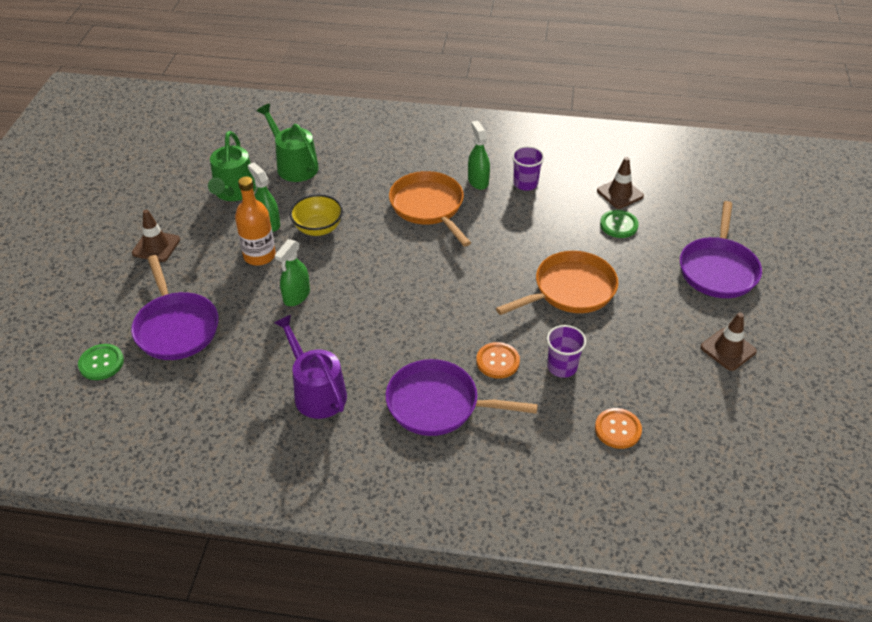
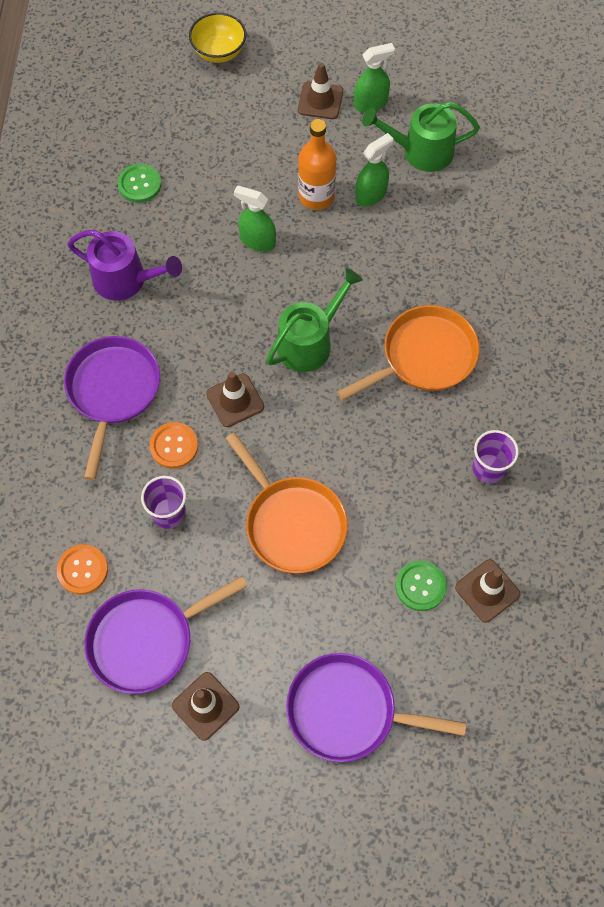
camera: 85 degrees right, 20 degrees up
(101, 363) = (155, 97): green button -> green button (139, 184)
(176, 327) = (205, 145): purple pan -> purple pan (147, 640)
(294, 165) = (480, 202): green watering can -> green watering can (309, 342)
(316, 392) = (125, 280): purple watering can -> purple watering can turned 60 degrees clockwise
(318, 228) = (368, 245): yellow bowl -> yellow bowl (219, 52)
(456, 319) = (235, 400): none -> brown traffic cone
(478, 181) = (484, 410): green spray bottle -> green spray bottle (371, 103)

